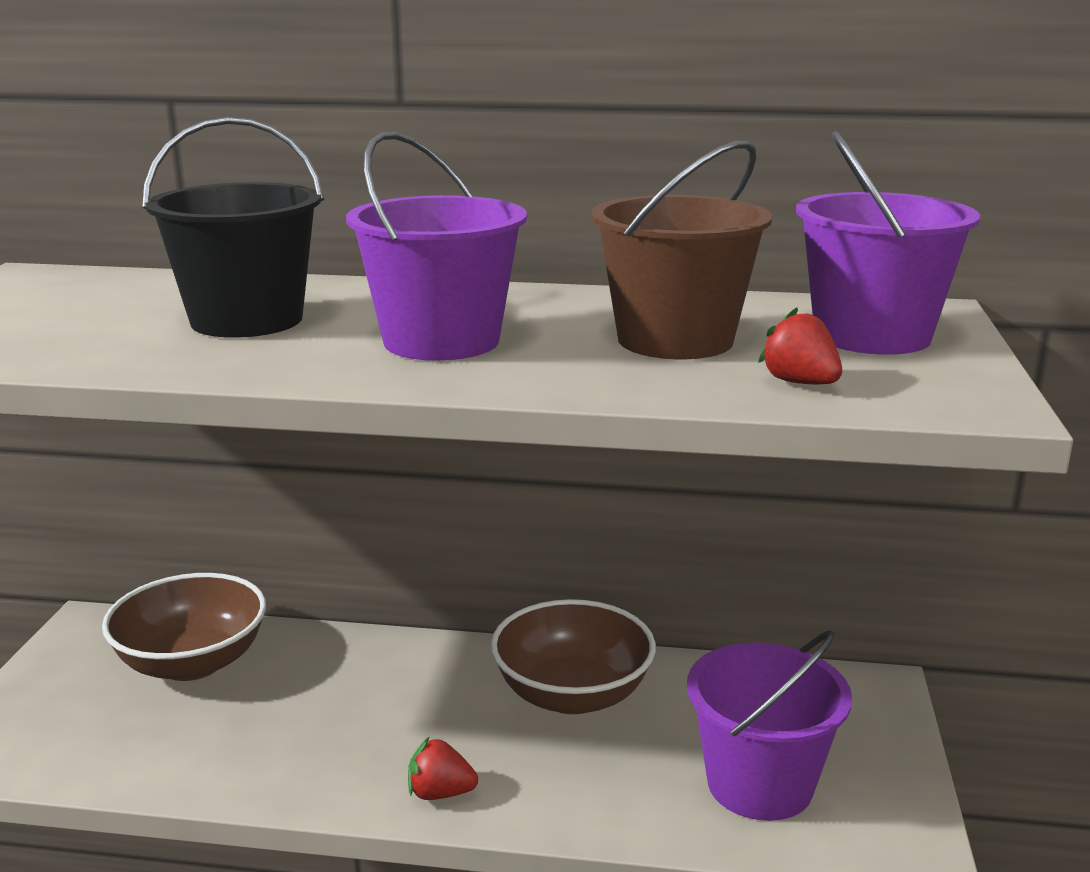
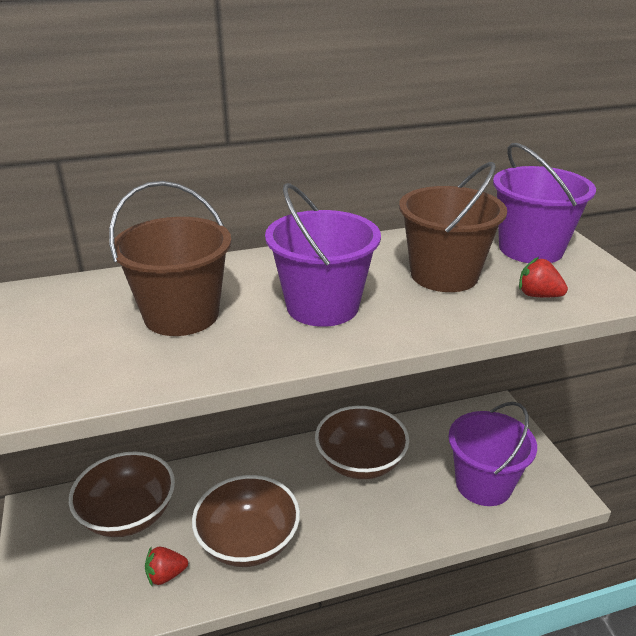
camera: 25 degrees left, 10 degrees up
(247, 320) = (181, 315): black bucket -> brown bucket
(321, 742) = (248, 541): none -> brown bowl
(440, 793) = (336, 549): red strawberry -> red strawberry (166, 575)

